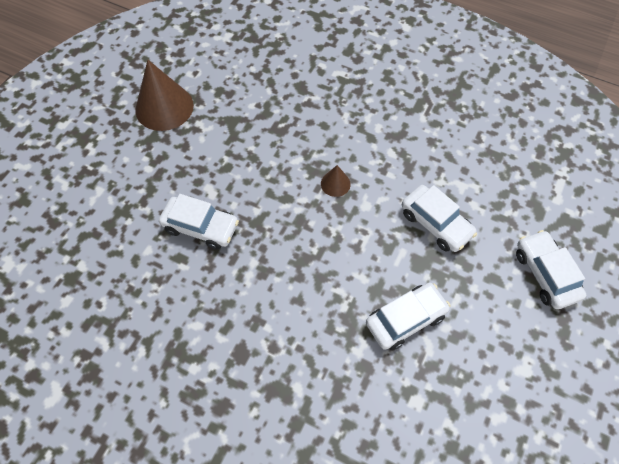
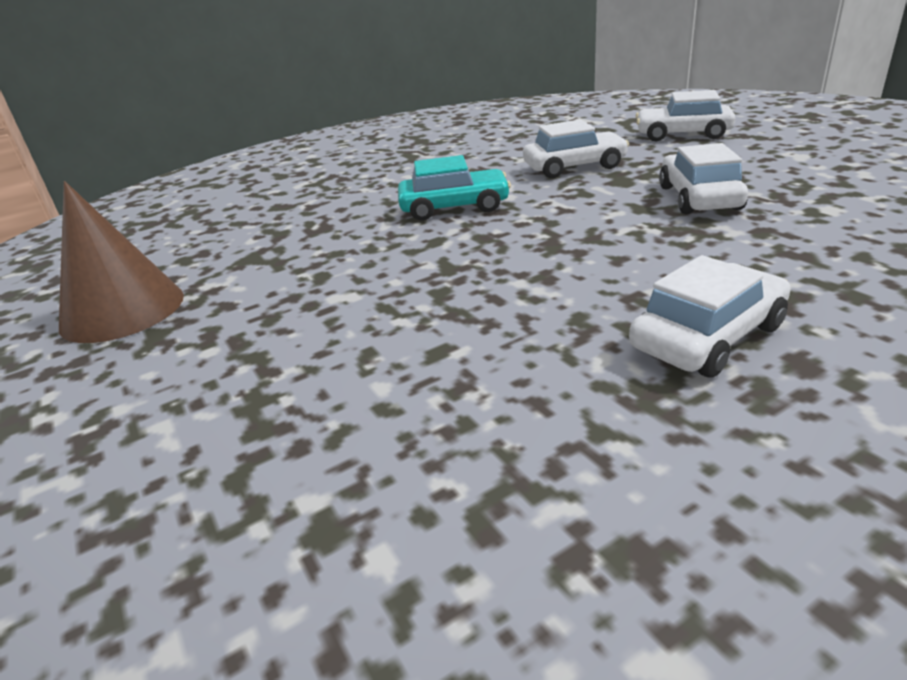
camera: 55 degrees left, 30 degrees down
(201, 227) = (400, 316): white car -> white car (707, 337)
(335, 184) = (454, 207): brown cone -> turquoise car

